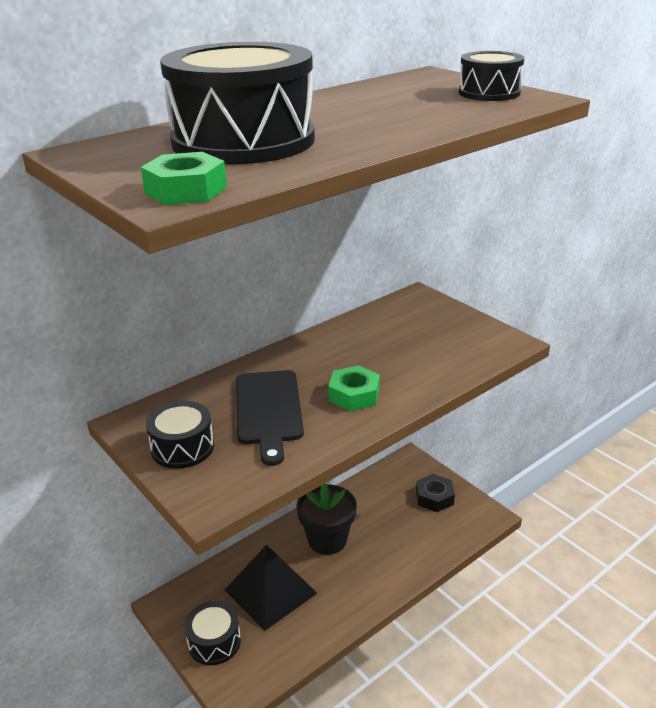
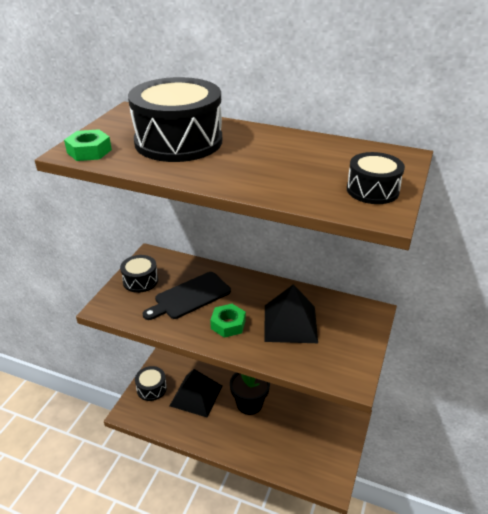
camera: 60 degrees right, 5 degrees up
(391, 350) = (290, 323): none -> black pyramid
(434, 497) = (326, 446): black nut -> none

